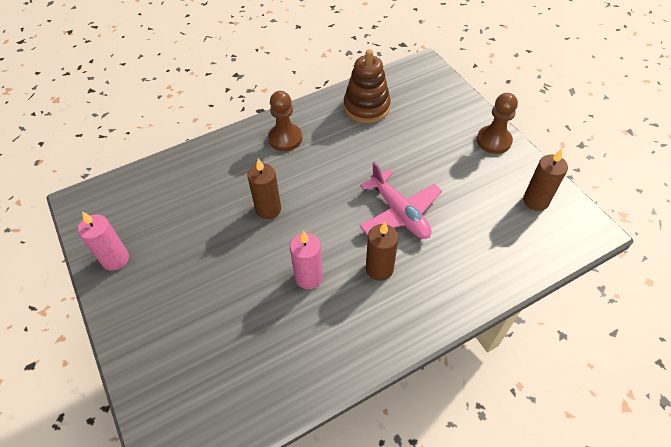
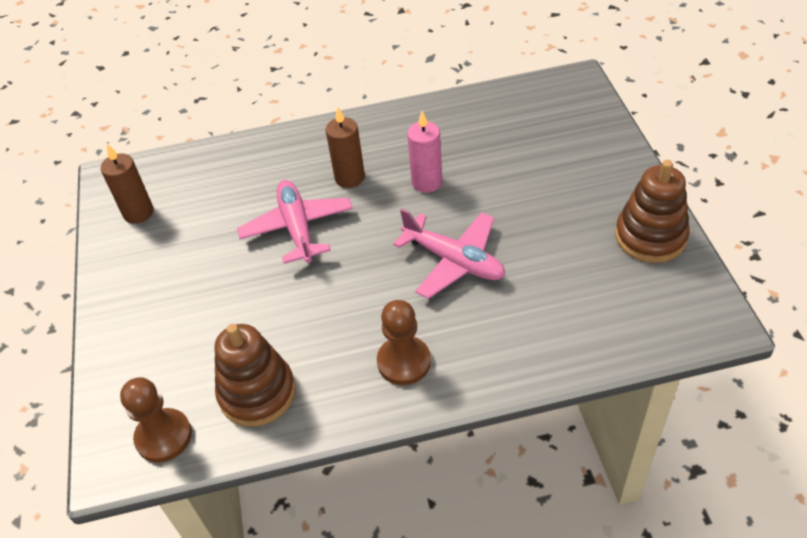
camera: 160 degrees left, 5 degrees down
(115, 259) = (650, 236): pink candle -> brown stacking toy
(268, 209) = (454, 261): brown candle -> pink plane
(493, 141) = (120, 295): brown pawn -> brown pawn (164, 436)

